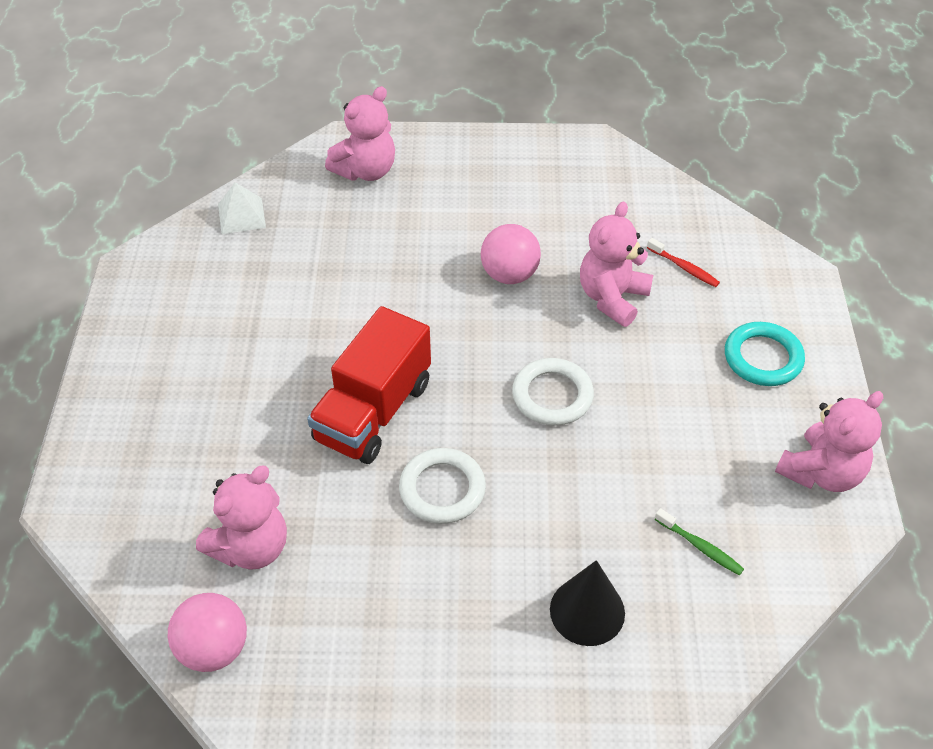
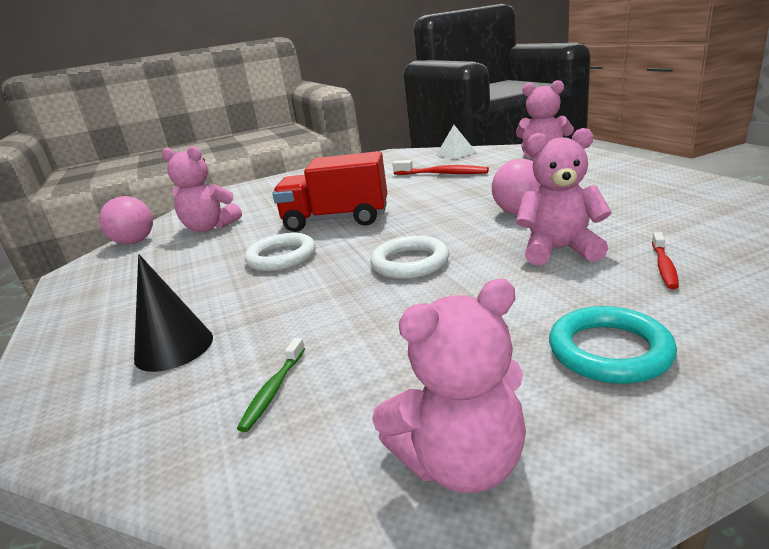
camera: 70 degrees right, 25 degrees down
(315, 264) = (442, 174): none -> red toothbrush
(821, 472) = (461, 462): pink teddy bear -> pink teddy bear turned 45 degrees counterclockwise

